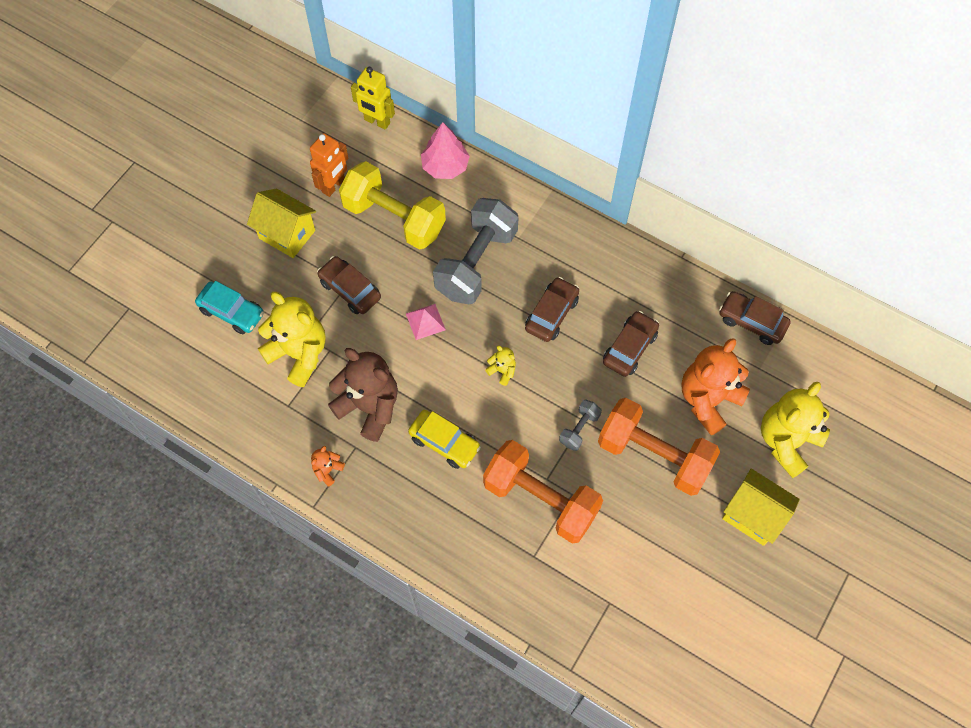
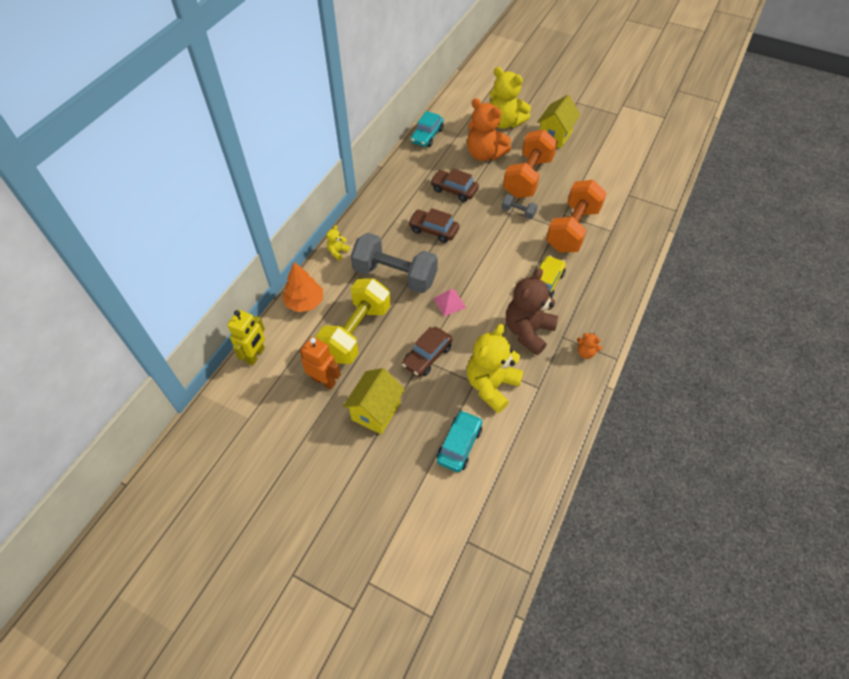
camera: 95 degrees left, 10 degrees down
(445, 166) = (305, 302): pink tree -> orange tree
(502, 371) = (483, 254): yellow teddy bear -> yellow teddy bear (338, 252)
(752, 322) = (427, 136): brown car -> turquoise car

